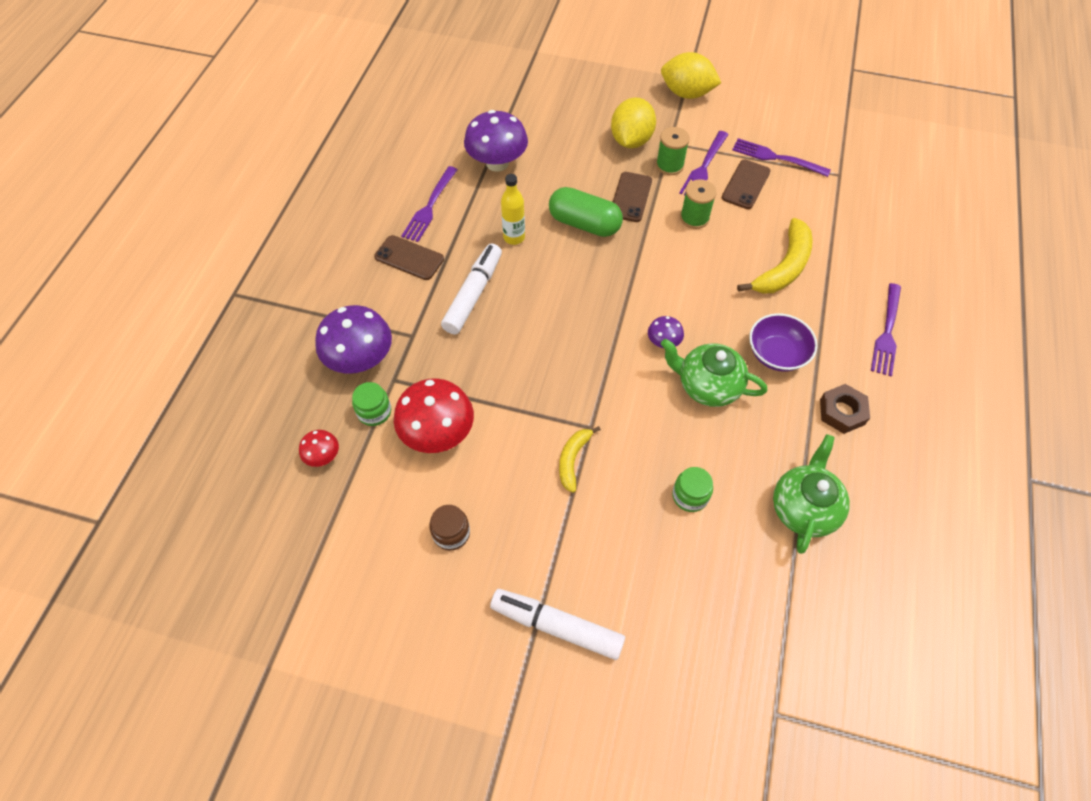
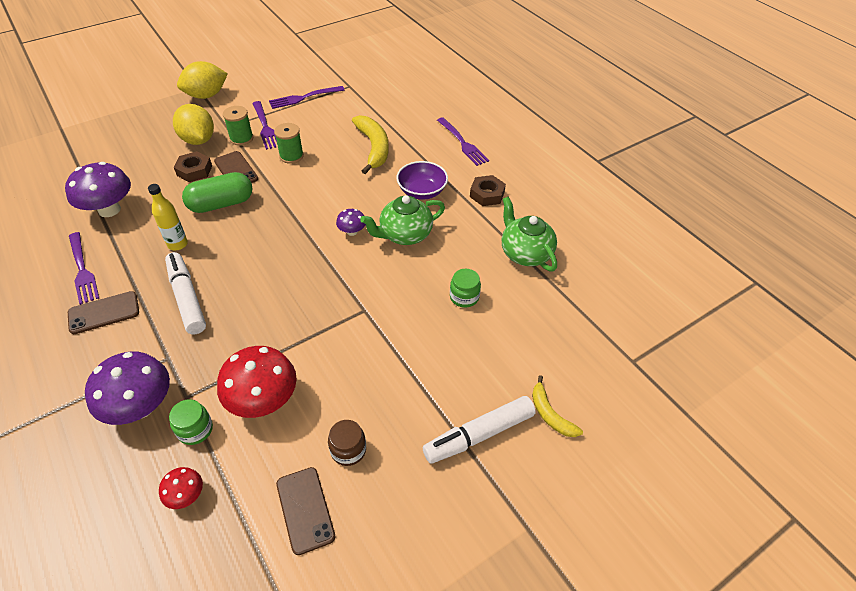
camera: 50 degrees left, 10 degrees down
(573, 459) = (375, 336): yellow banana -> yellow banana (550, 414)
(596, 172) = (194, 170): none -> brown nut
(745, 184) = (302, 121): brown phone -> brown phone (305, 510)

